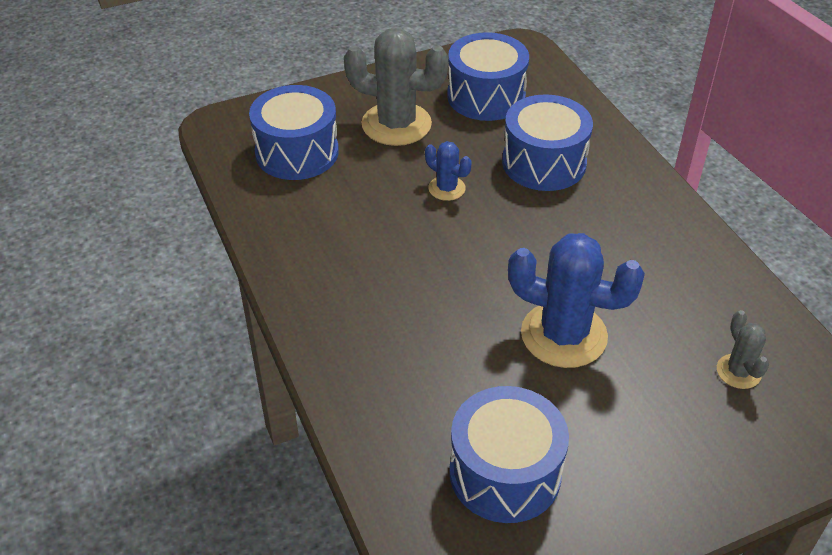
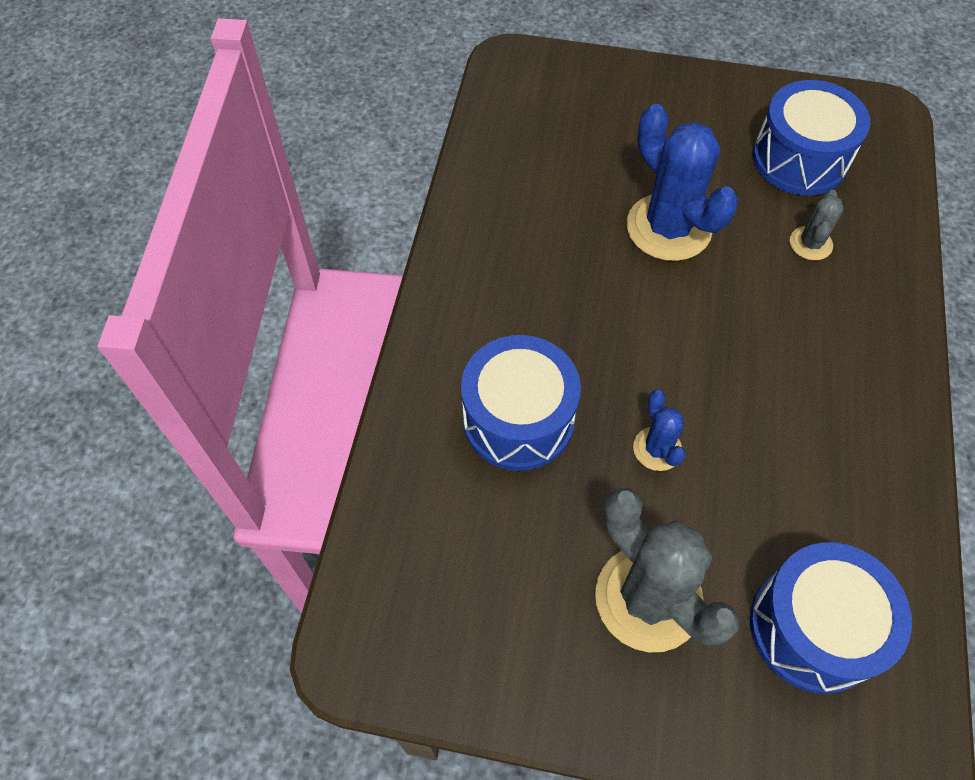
camera: 145 degrees left, 15 degrees up
(486, 96) = (492, 576): blue drum -> none
(738, 371) = (556, 131): grey cactus -> grey cactus (810, 243)

